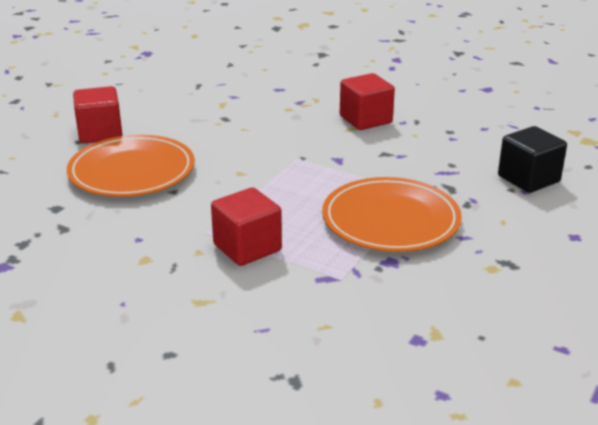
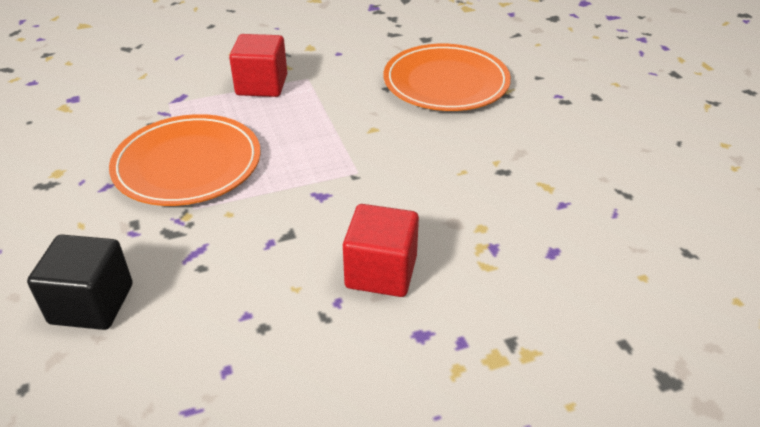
camera: 130 degrees right, 10 degrees up
(100, 133) = (544, 91): red cube -> none

